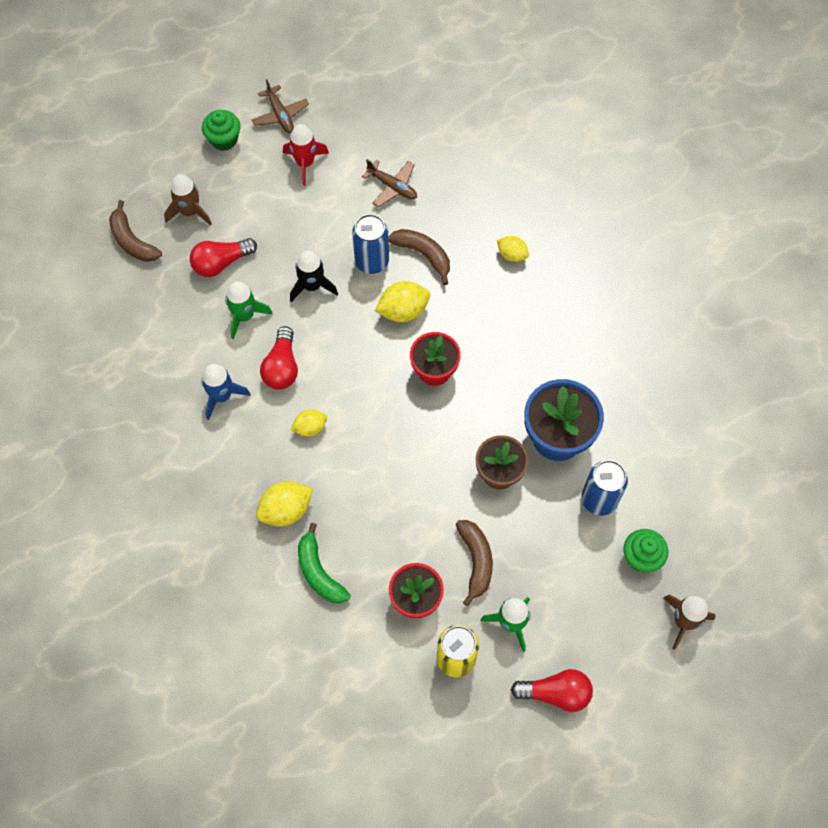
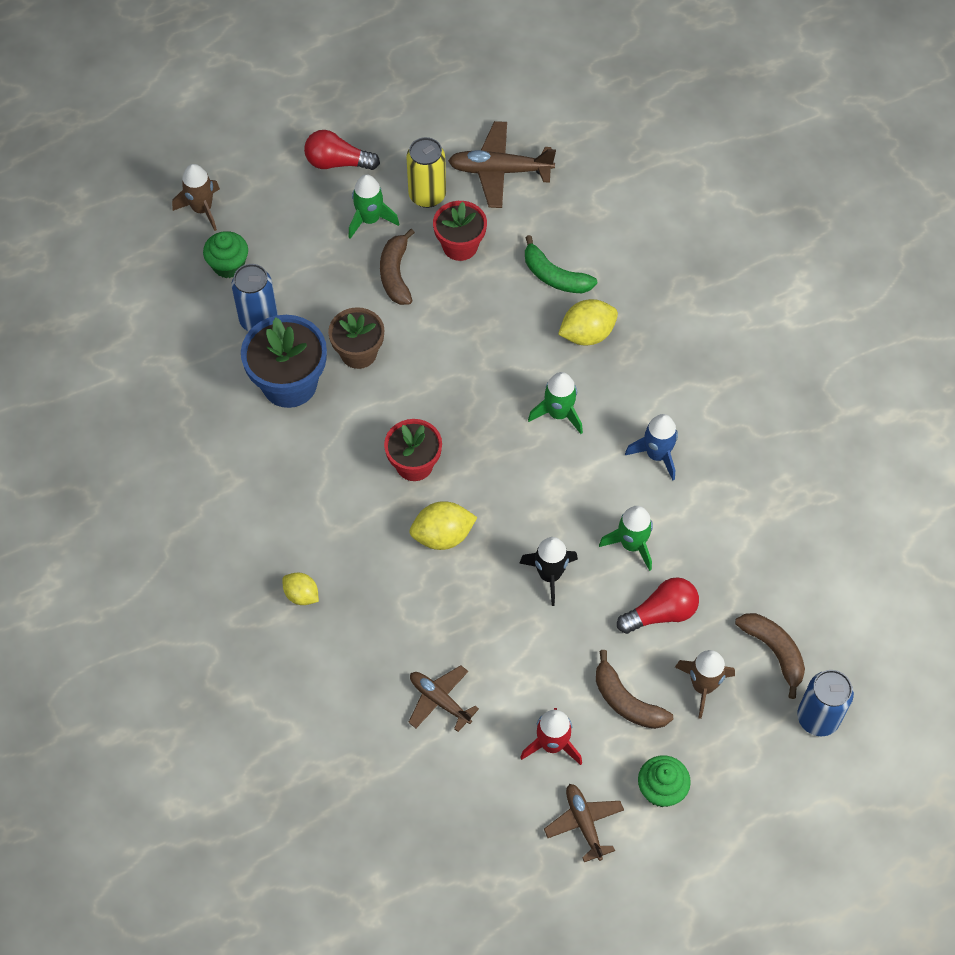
camera: 175 degrees left, 5 degrees down
(282, 367) = (588, 481): red light bulb -> none
(310, 428) = (558, 413): yellow lemon -> green rocket
(319, 572) = (554, 276): green banana -> green banana turned 150 degrees clockwise
(372, 261) = (475, 600): blue can -> blue can (818, 718)
(382, 697) = (500, 171): none -> brown plane
(423, 255) = (410, 604): brown banana -> brown banana (626, 701)

